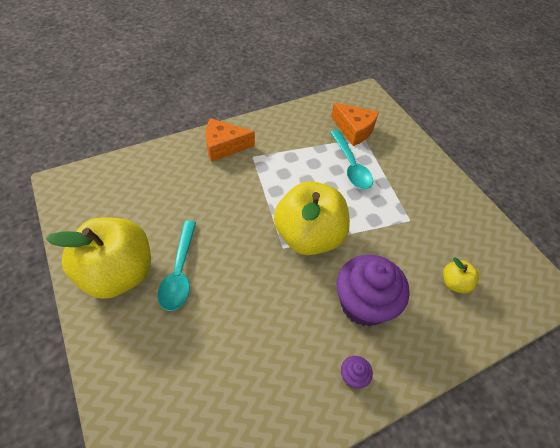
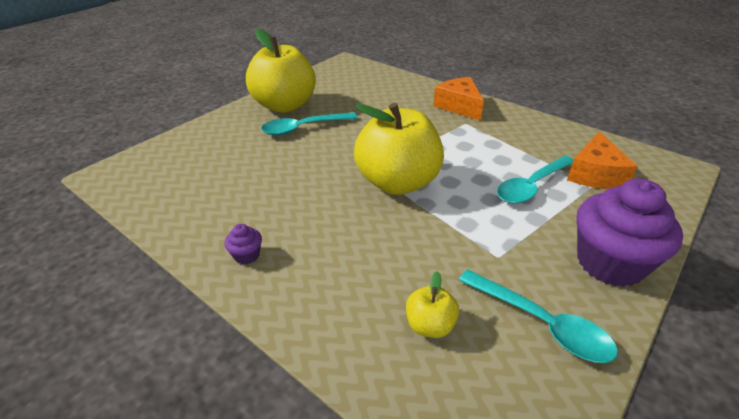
camera: 70 degrees right, 15 degrees down
(364, 304) = (339, 243): purple cupcake -> purple cupcake (610, 263)
(465, 230) = (541, 323): none -> turquoise spoon

